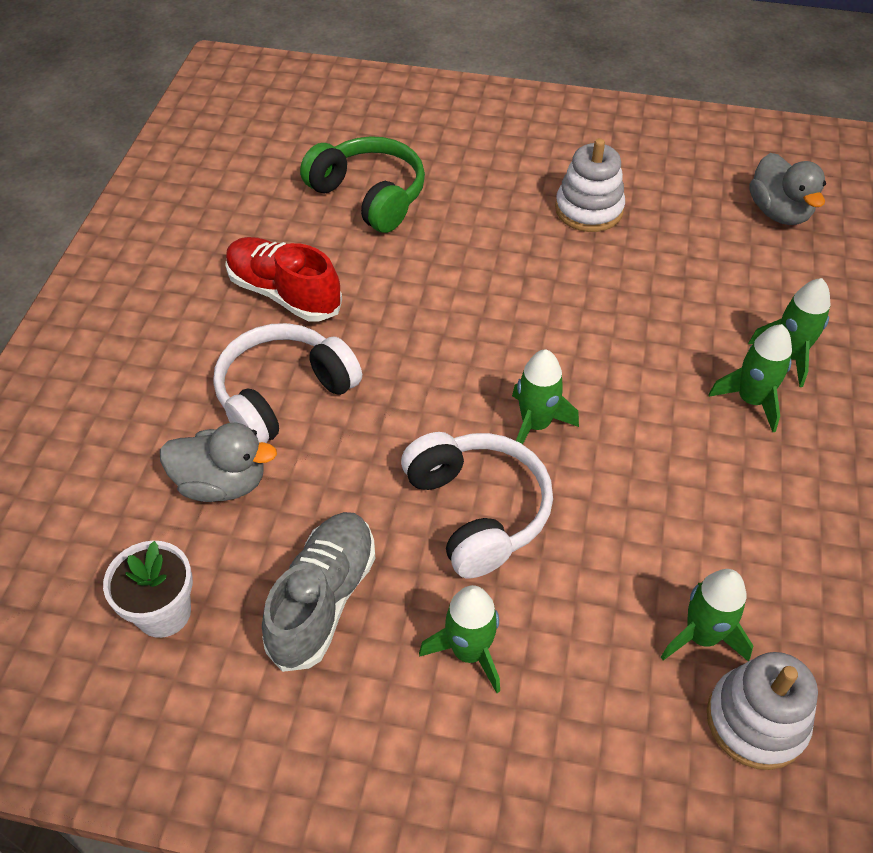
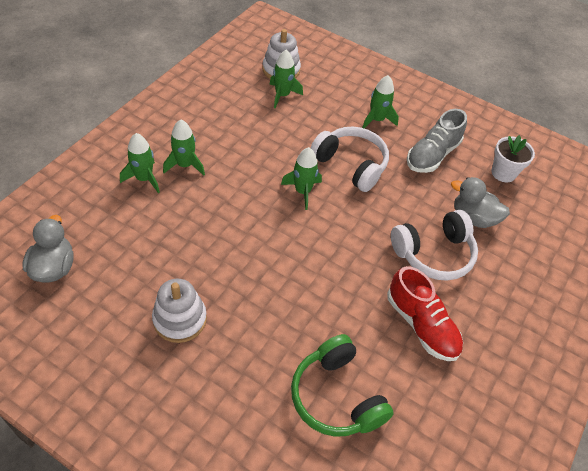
camera: 165 degrees left, 0 degrees up
(477, 511) = (351, 165): white headphones -> white headphones turned 135 degrees clockwise

